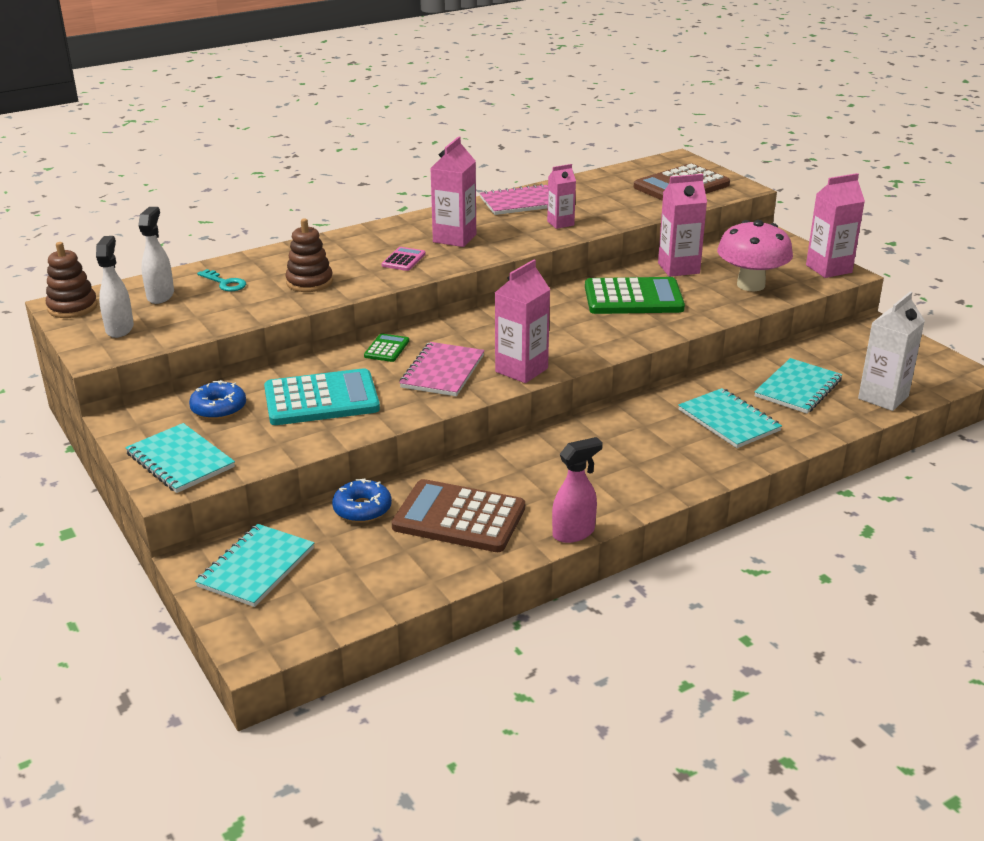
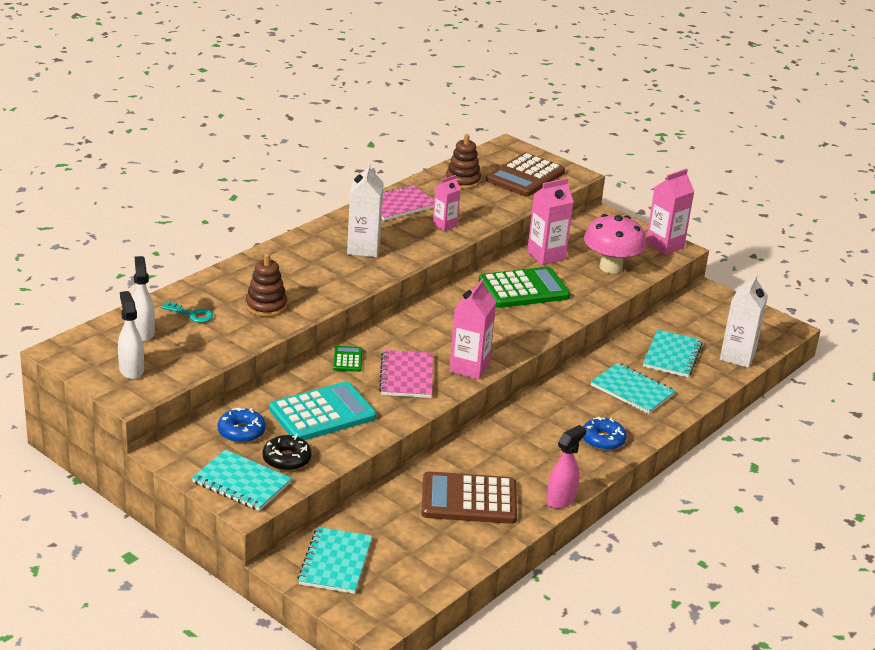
camera: 20 degrees left, 0 degrees up
(72, 307) = (71, 353): brown stacking toy -> brown stacking toy (462, 181)
(248, 442) = (286, 459): none -> black donut
(362, 509) = (389, 502): blue donut -> blue donut (602, 440)
(403, 260) = (333, 275): pink calculator -> none
(454, 238) = (363, 248): pink carton -> white carton

